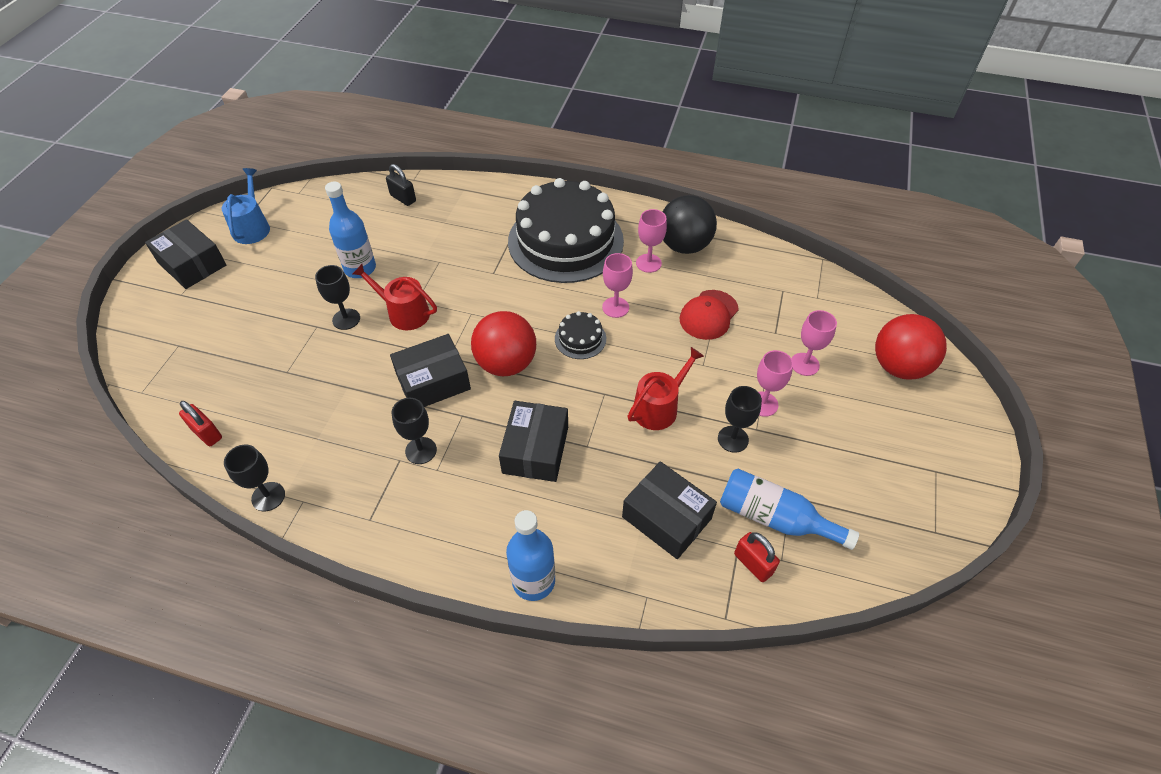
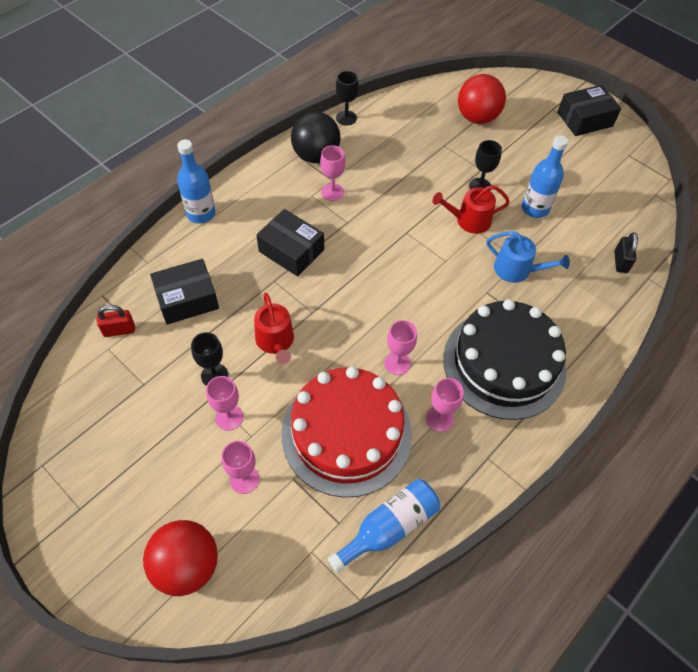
camera: 115 degrees right, 5 degrees up
(207, 433) = (413, 102): red padlock -> none
(252, 227) = (617, 158): blue watering can -> blue watering can (517, 270)
(403, 198) = (620, 262): black padlock -> black padlock turned 60 degrees counterclockwise
(404, 313) = (469, 220): red watering can -> red watering can turned 150 degrees counterclockwise
(421, 450) = (332, 192): black goblet -> pink goblet
(433, 381) = (388, 216): black box -> none
(506, 363) = (379, 263): red ball -> red ball (477, 117)
(580, 339) = (376, 321): black cake -> none
(684, 246) = (448, 465): black ball -> black ball (316, 156)
(708, 315) = (346, 433): red cap -> red cake
(774, 517) = (137, 363): blue bottle -> blue bottle (389, 527)

